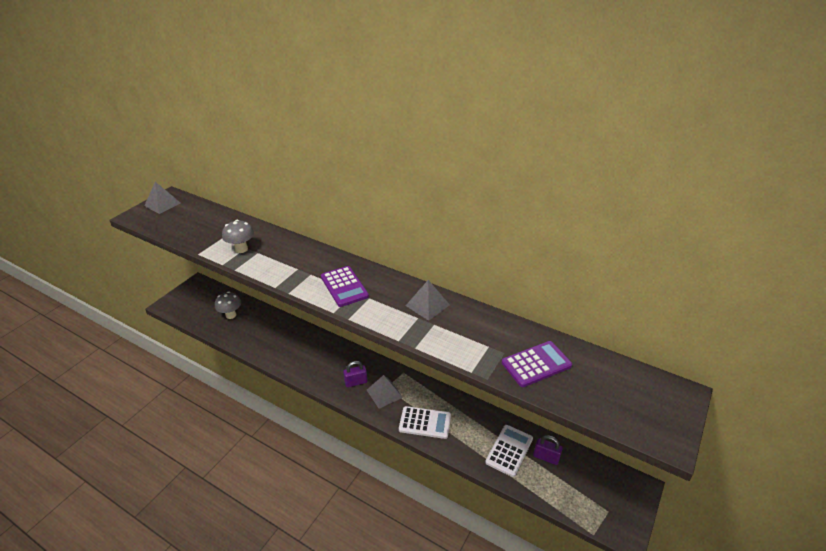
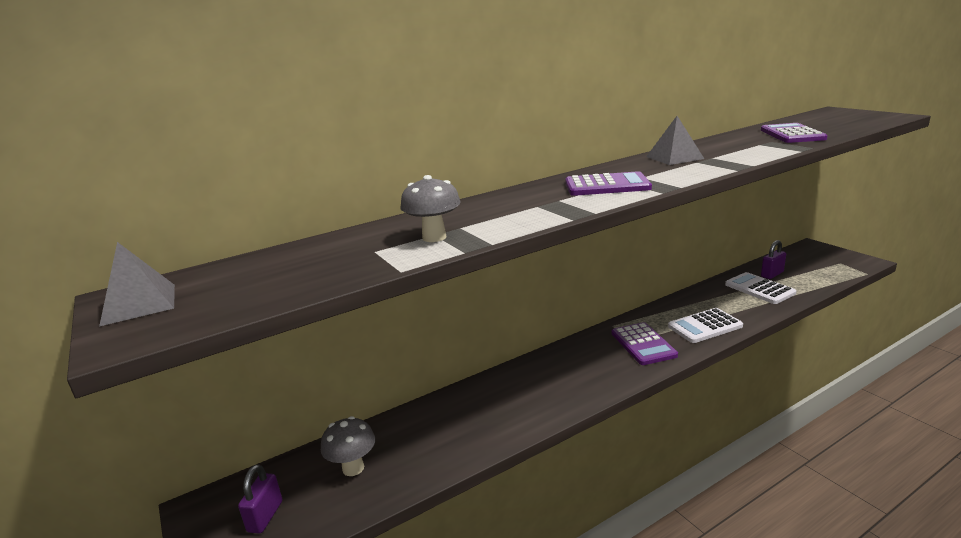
camera: 60 degrees left, 15 degrees down
(356, 382) = (611, 362): purple padlock -> purple padlock (265, 516)
(384, 393) = (643, 344): grey pyramid -> purple calculator
(425, 423) = (705, 326): white calculator -> white calculator turned 150 degrees counterclockwise

